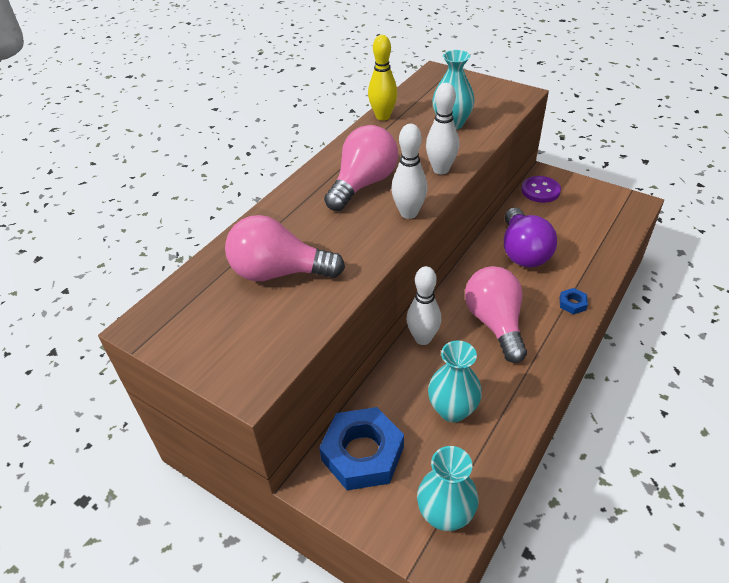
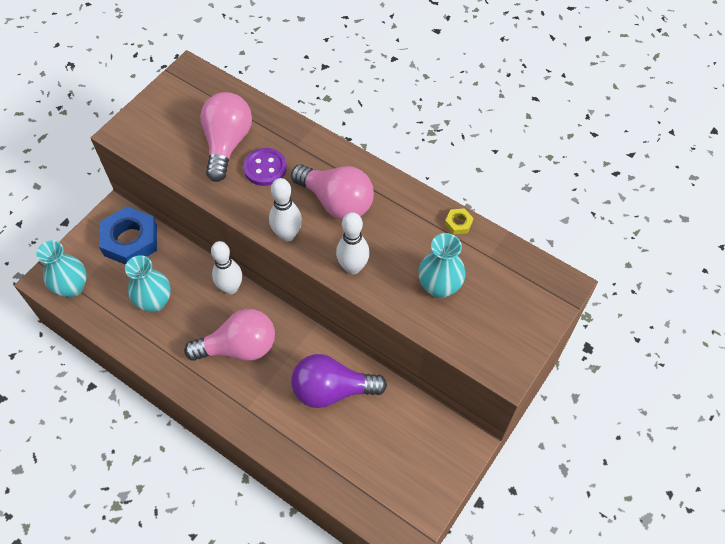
camera: 90 degrees right, 15 degrees up
(383, 116) = (458, 223): yellow bowling pin -> yellow nut
(540, 191) = (436, 430): purple button -> purple button (265, 168)
(572, 303) = (253, 420): blue nut -> none

